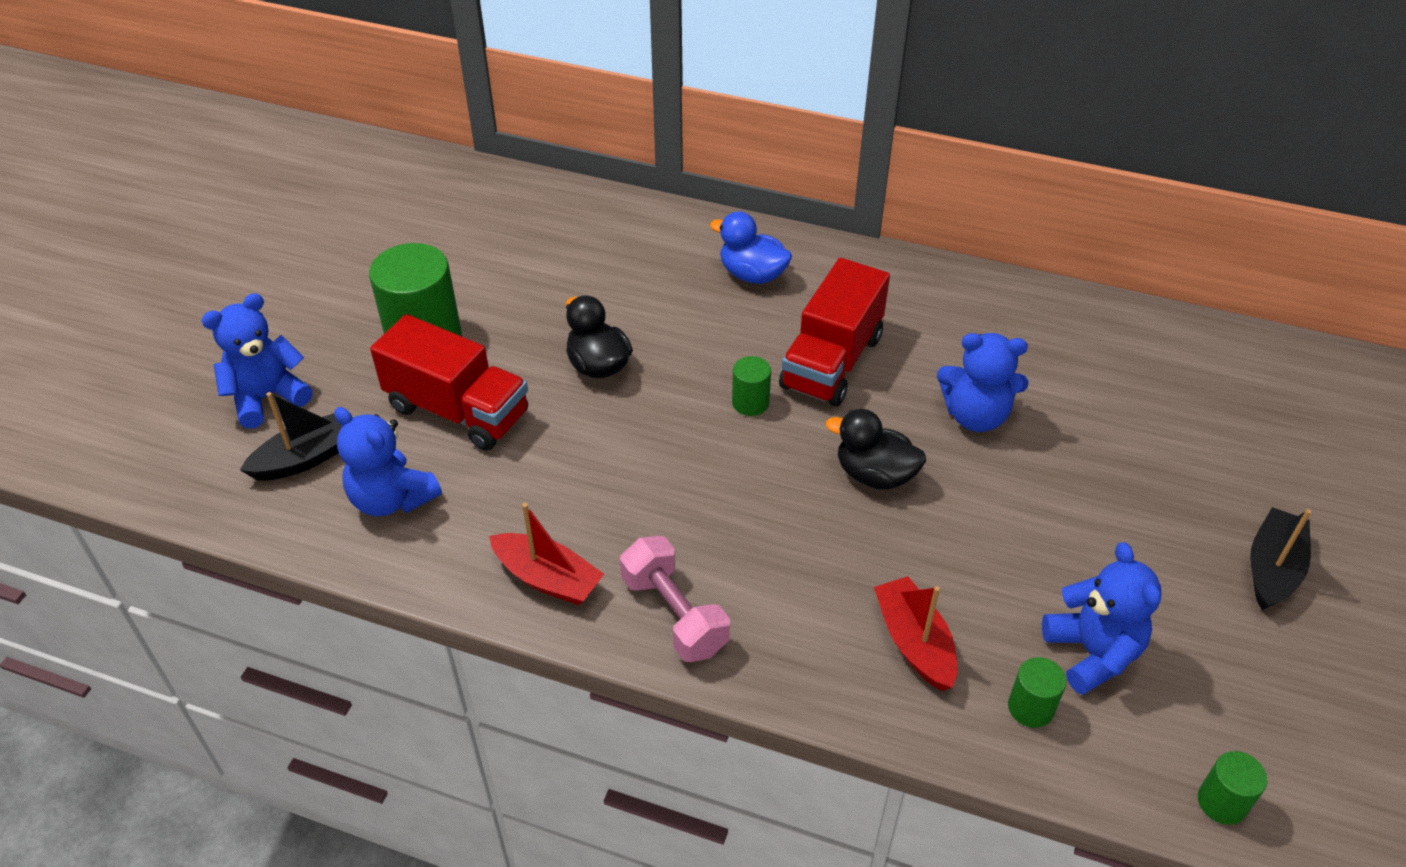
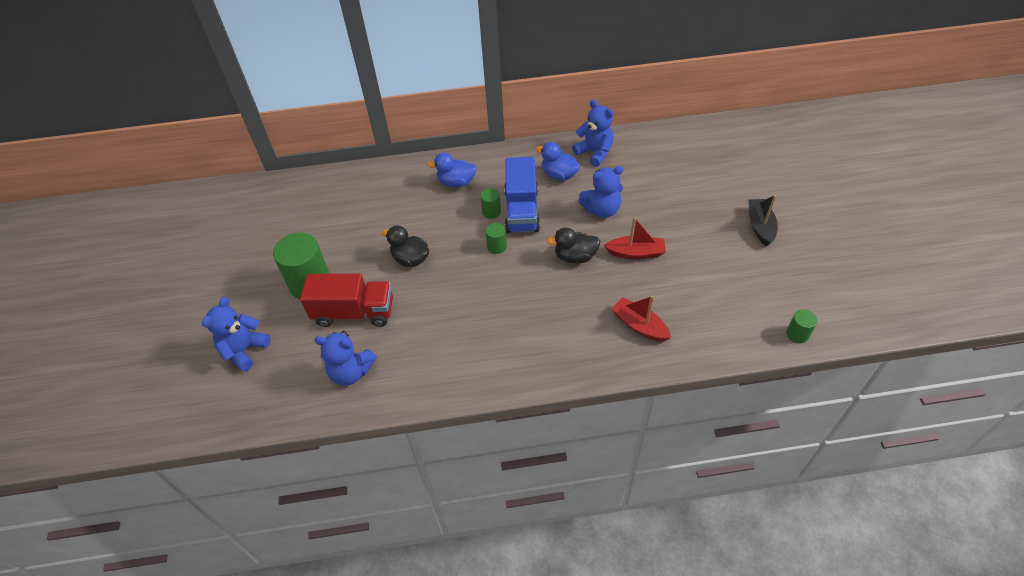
camera: 25 degrees left, 5 degrees up
(307, 457) = (290, 371): black boat -> none
(548, 578) = (457, 374): red boat -> red boat (635, 253)
(674, 614) = (527, 363): pink dumbbell -> none
(832, 362) = (521, 211): red truck -> blue truck
(936, 328) = (559, 175): none -> blue duck
(1030, 708) = (703, 331): green cylinder -> green cylinder (491, 212)
(1092, 653) = (713, 295): blue teddy bear -> blue teddy bear (594, 153)

